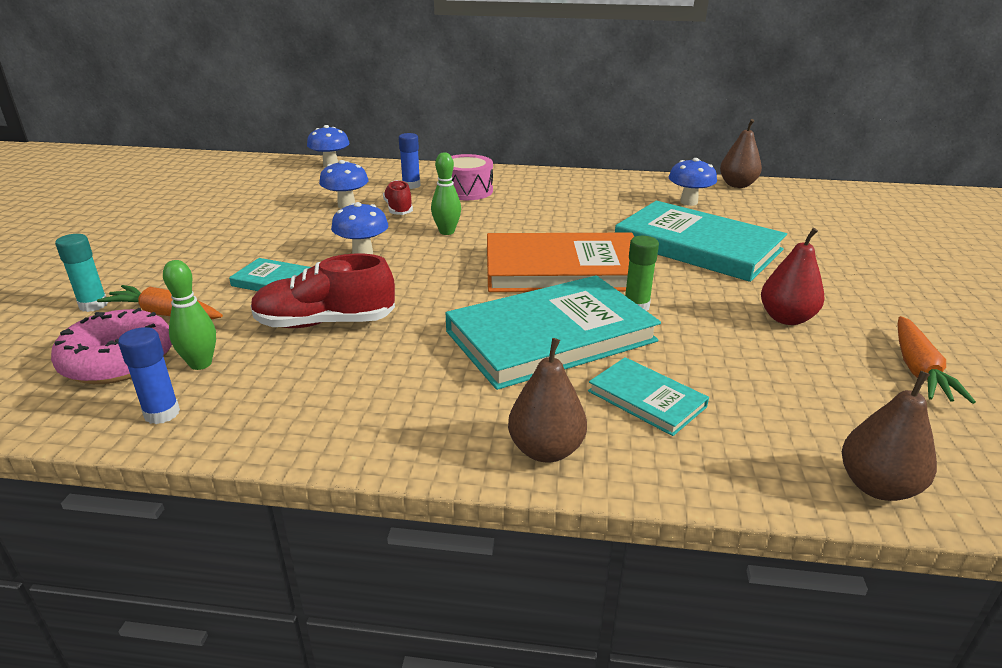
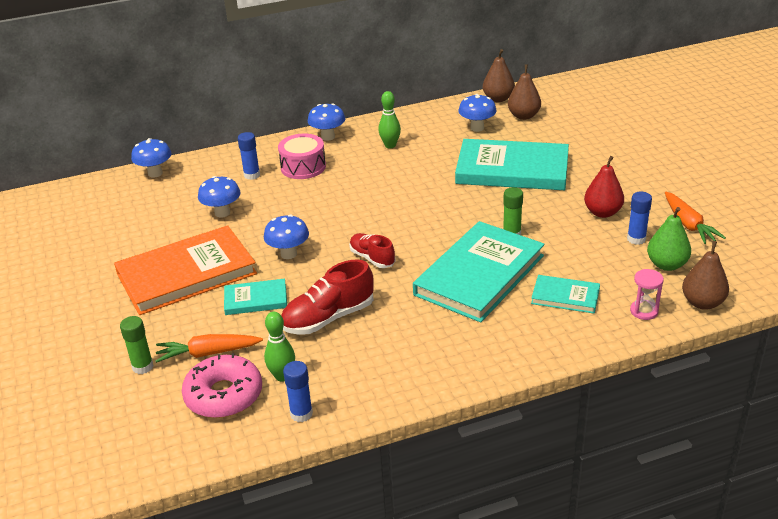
camera: 25 degrees left, 5 degrees up
(93, 305) = (143, 367): turquoise glue stick -> green glue stick
(398, 209) = (269, 203): red shoe -> red shoe (372, 258)
(447, 232) = (329, 213): green bowling pin -> green bowling pin (390, 145)
(519, 175) = (328, 137): none -> blue mushroom
(546, 450) = (538, 347): brown pear -> brown pear (523, 116)
(563, 269) = (442, 220): orange book -> orange book (186, 274)
(759, 462) = (644, 311): none -> pink hourglass
(816, 362) = (636, 239): none -> blue glue stick
(845, 410) = (666, 265): none -> green pear

